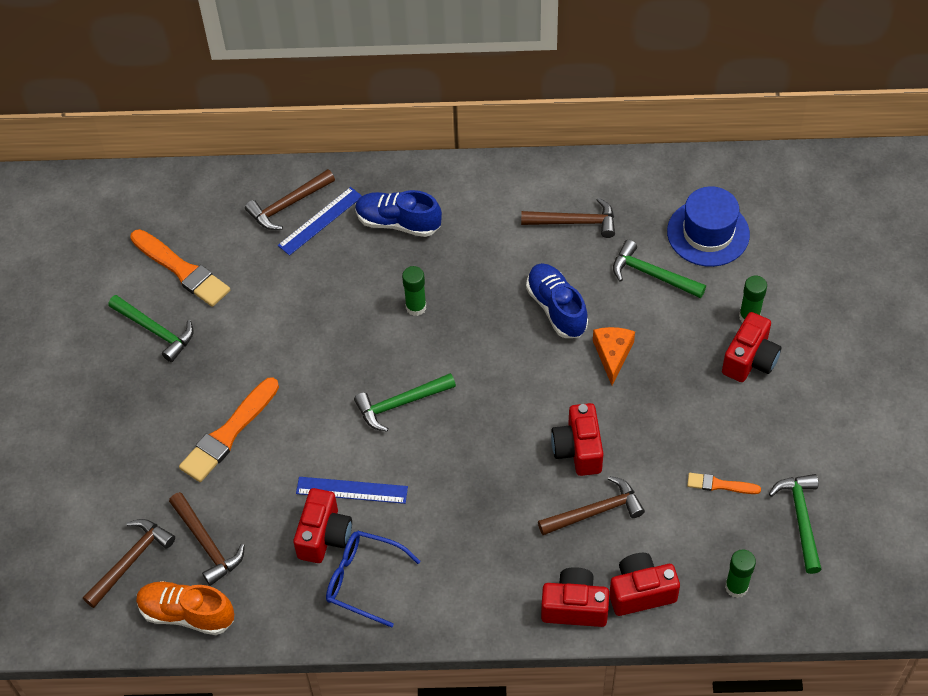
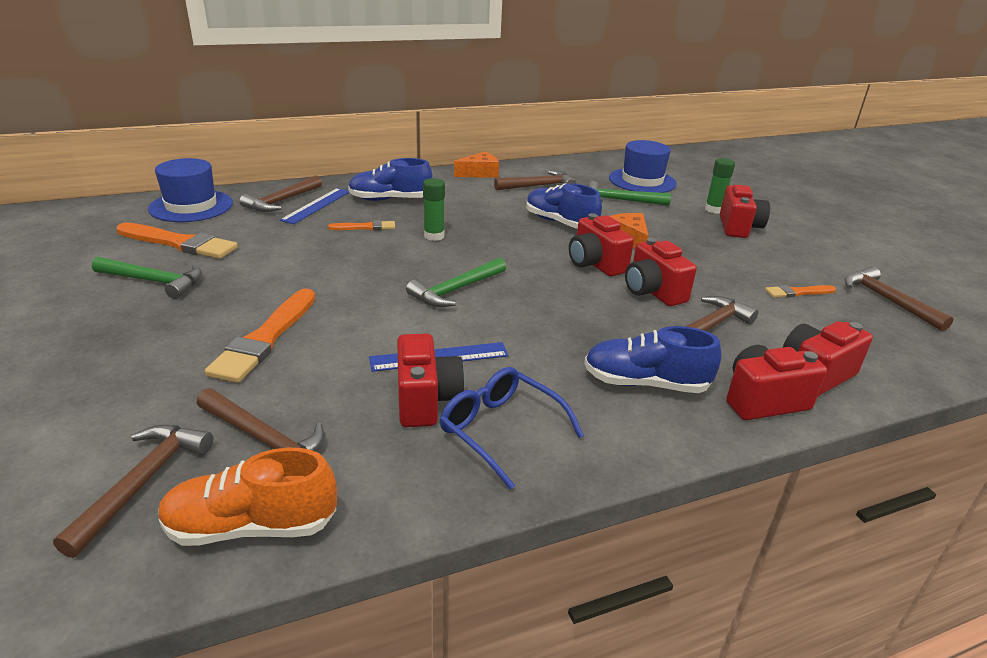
camera: 25 degrees left, 25 degrees down
(200, 199) = (191, 206): none -> blue hat
(355, 276) = (365, 227): none -> orange brush
(363, 580) = (500, 430): blue glasses -> blue glasses turned 45 degrees clockwise
(495, 563) = (645, 383): none -> blue shoe
(521, 178) = (480, 173): none -> orange cheese
(550, 392) = (595, 264): none -> red camera
(736, 587) = (895, 353): green glue stick -> none
(801, 519) = (887, 300): green hammer -> brown hammer

